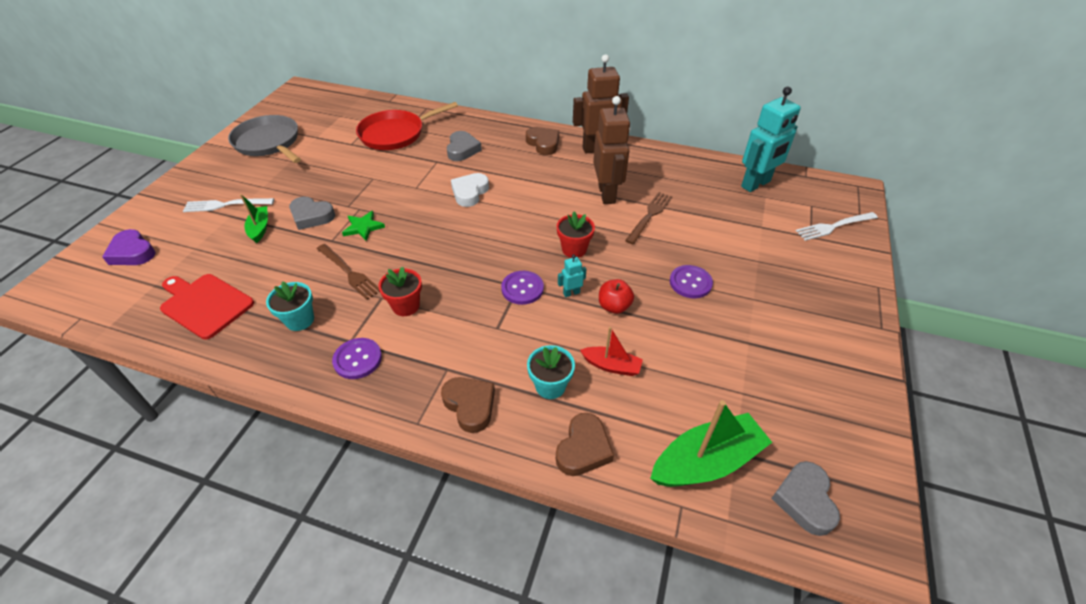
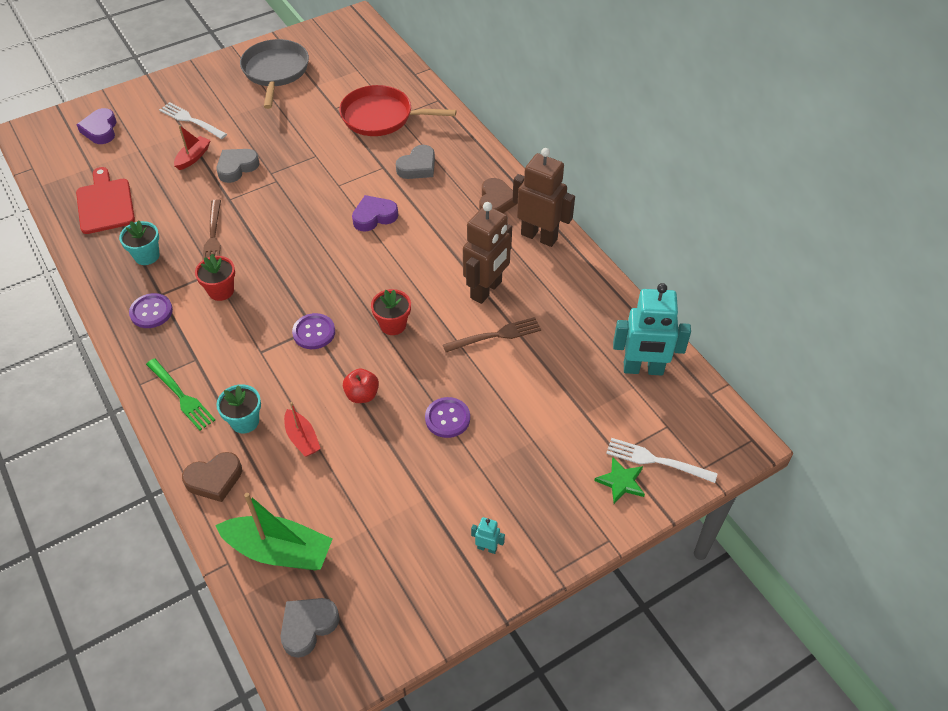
camera: 40 degrees right, 5 degrees up
(260, 228) = (193, 157): green boat -> red boat
(311, 216) = (237, 167): grey heart -> grey heart turned 75 degrees clockwise
(363, 227) = (261, 201): green star -> green star (621, 482)
(470, 192) = (374, 216): white heart -> purple heart
(470, 405) = (181, 396): brown heart -> green fork
(571, 293) = (344, 361): turquoise robot -> turquoise robot (487, 548)

